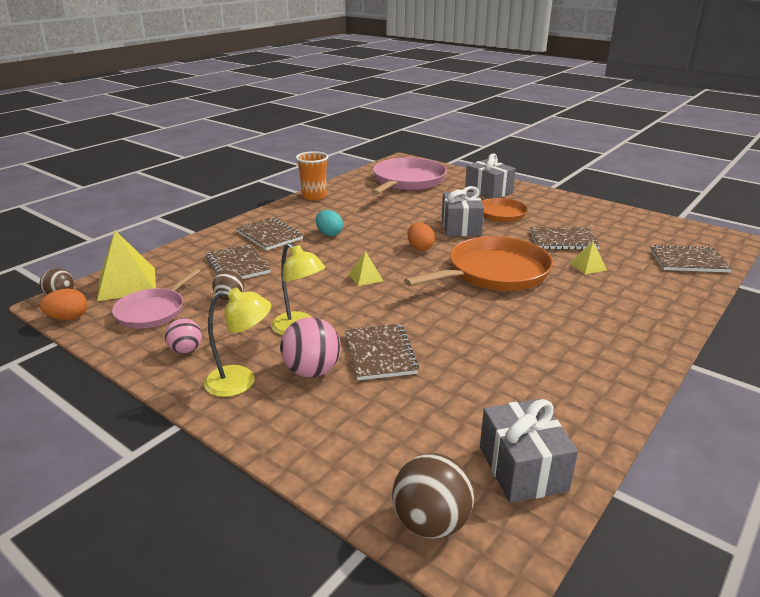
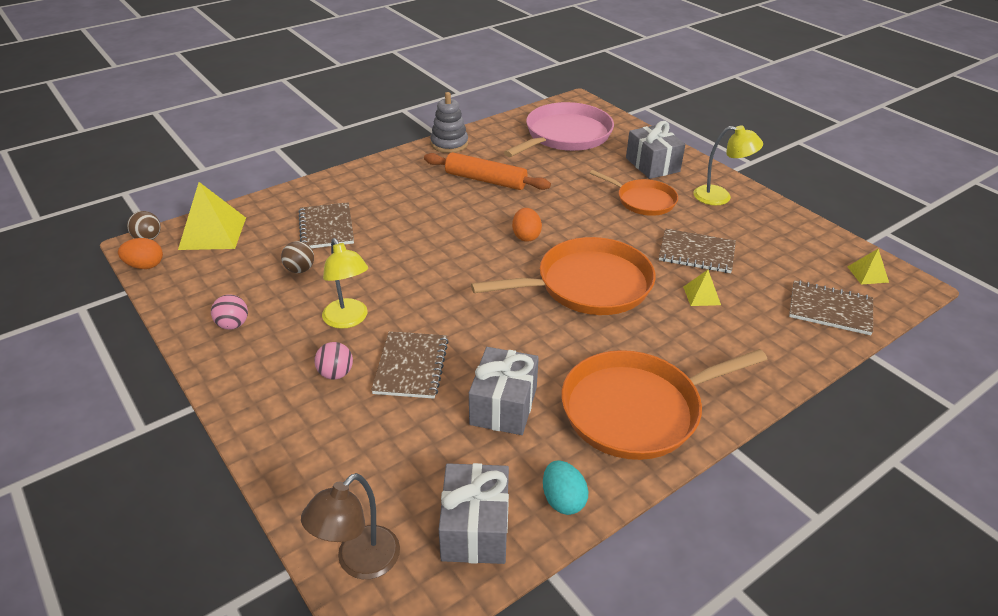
camera: 15 degrees right, 10 degrees up
(153, 311) = (223, 272): pink pan -> none
(241, 381) = (266, 371): yellow lamp -> yellow lamp (720, 197)
(269, 235) = (376, 192): brown notebook -> none
(312, 371) = (336, 374): pink ball -> pink ball, size x0.63
(314, 196) = (449, 144): orange cup -> grey stacking toy
(329, 234) = (439, 200): turquoise egg -> turquoise egg (563, 500)
(361, 216) = (485, 180): none -> orange rolling pin
(365, 277) = (447, 266): yellow pyramid -> yellow pyramid (867, 274)
(431, 523) = (359, 562): brown ball -> brown lamp
(461, 227) = (588, 214): grey gift -> grey gift (503, 406)
(596, 350) = (637, 409): none -> orange pan

